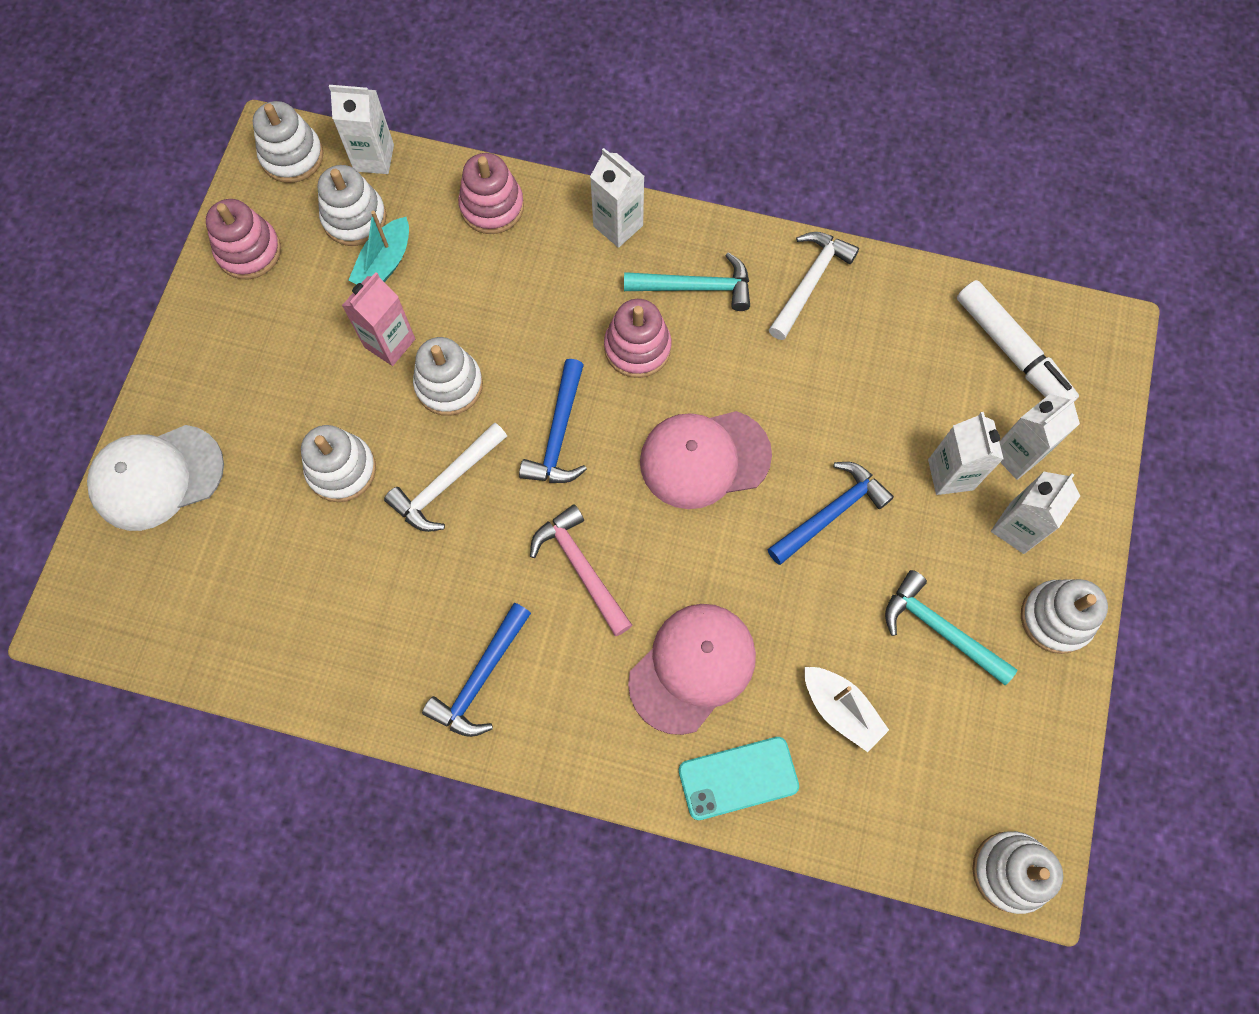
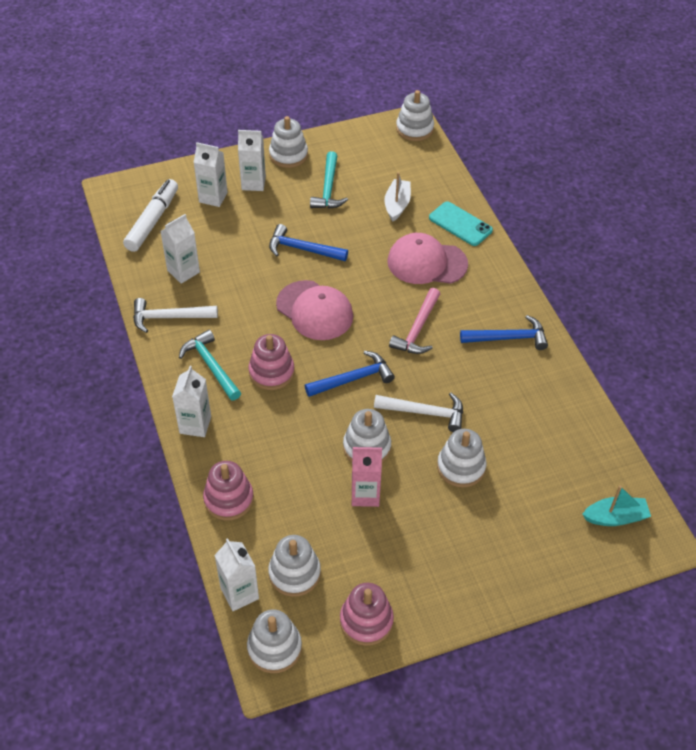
camera: 125 degrees left, 20 degrees down
(157, 477) = (549, 559): white cap -> none
(385, 264) = (314, 533): turquoise boat -> turquoise boat (615, 517)
(950, 474) = (244, 216): white carton -> white carton (183, 271)

